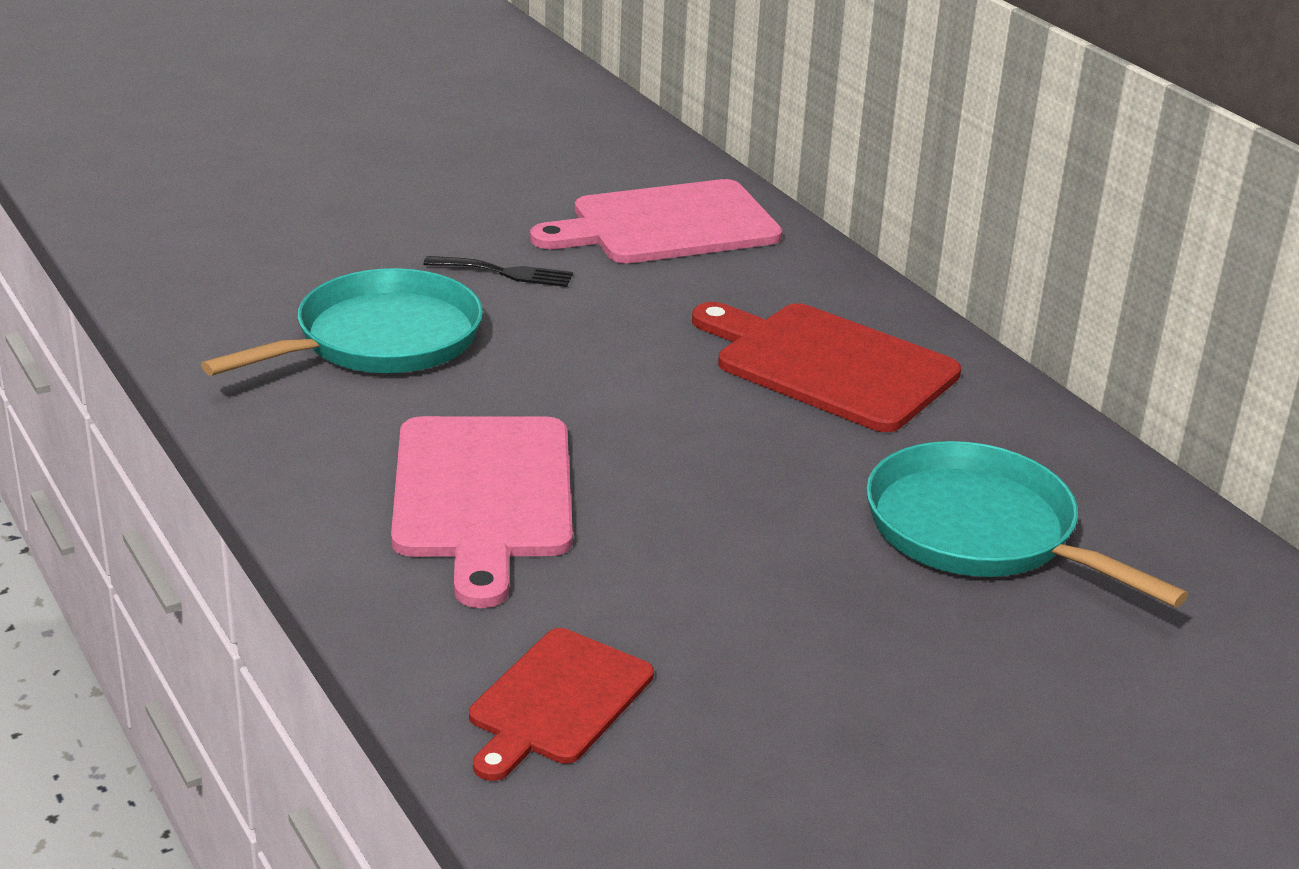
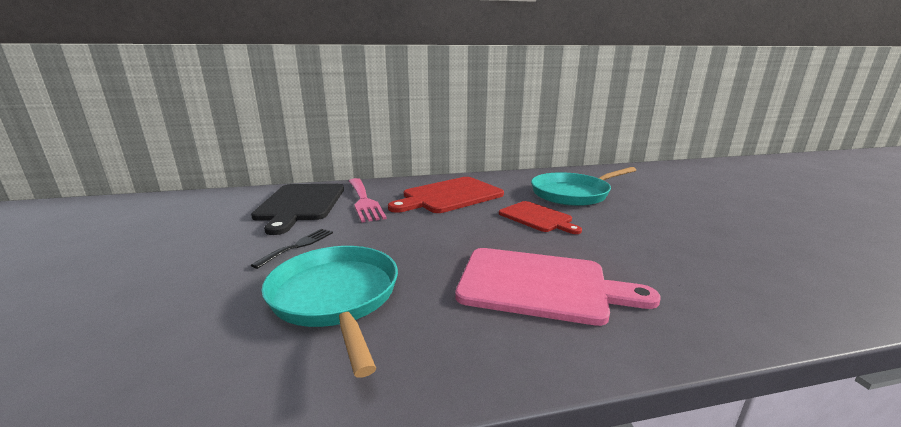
camera: 70 degrees left, 10 degrees down
(557, 701) = (737, 290): red cutting board -> red cutting board (537, 217)
(667, 225) = (300, 204): pink cutting board -> black cutting board
(727, 279) = (364, 201): none -> pink fork

